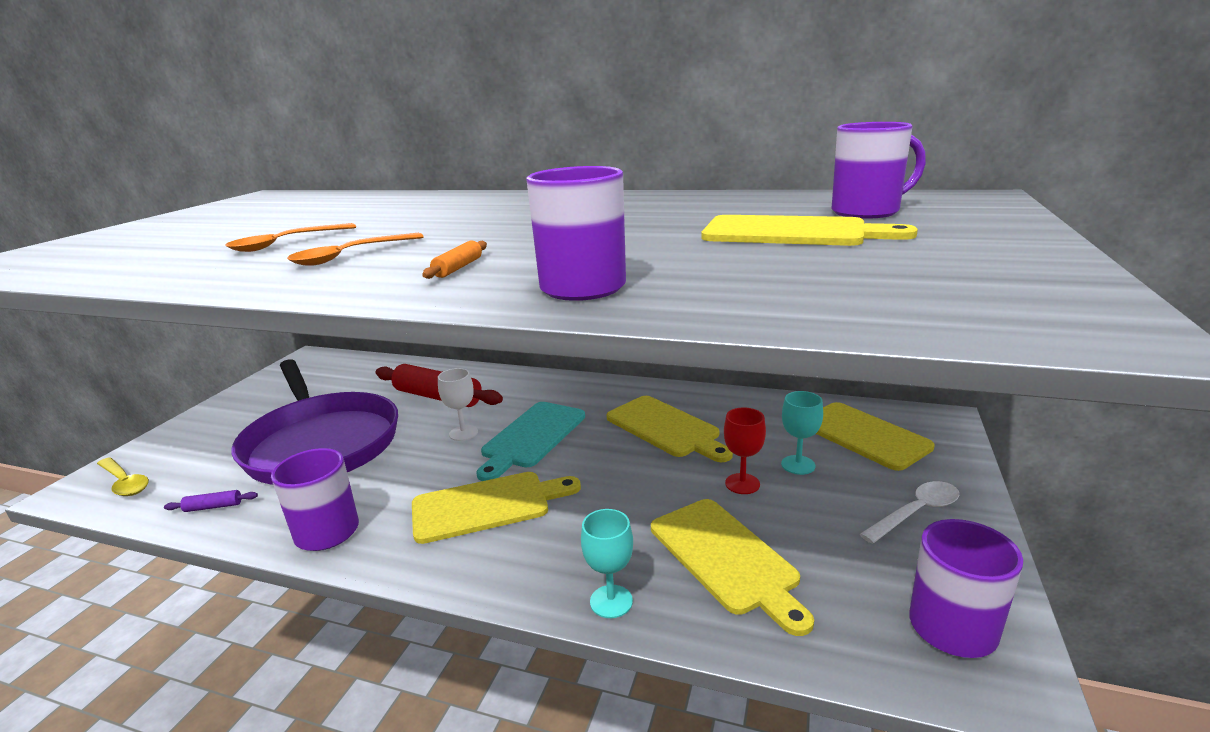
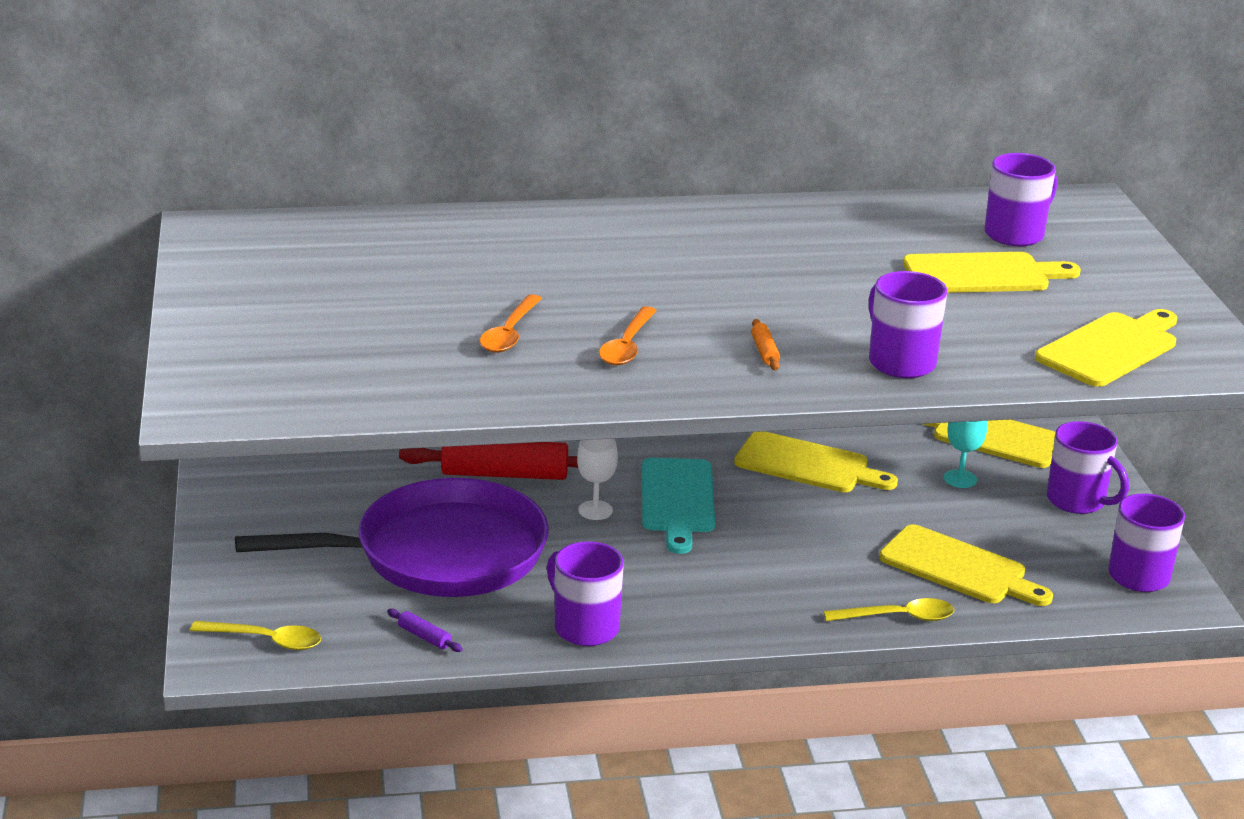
camera: 30 degrees left, 5 degrees up
(213, 507) = (424, 637): purple rolling pin -> purple rolling pin turned 75 degrees clockwise
(321, 443) = (441, 553): purple pan -> purple pan turned 45 degrees counterclockwise
(487, 505) = (713, 573): yellow cutting board -> yellow cutting board (1110, 348)
(611, 601) = (898, 617): turquoise goblet -> yellow spoon
(742, 484) = (925, 506): red goblet -> none
(916, 512) = (1077, 501): white spoon -> purple mug

